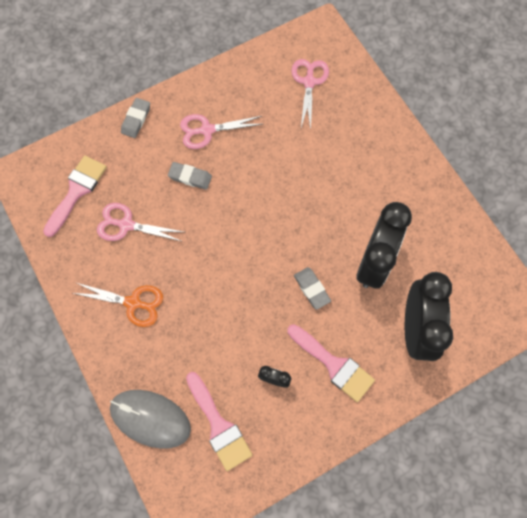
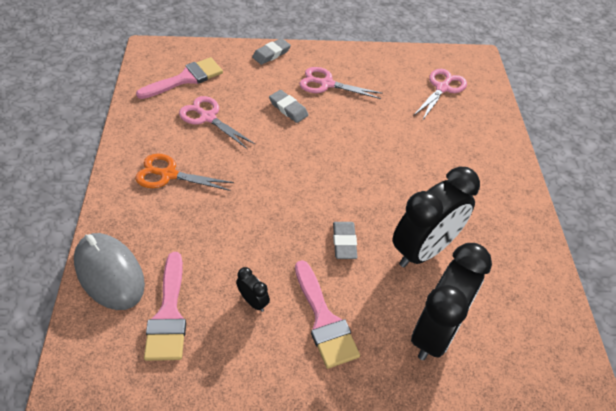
camera: 25 degrees right, 20 degrees down
(133, 303) = (168, 175): orange scissors -> orange scissors turned 150 degrees clockwise

